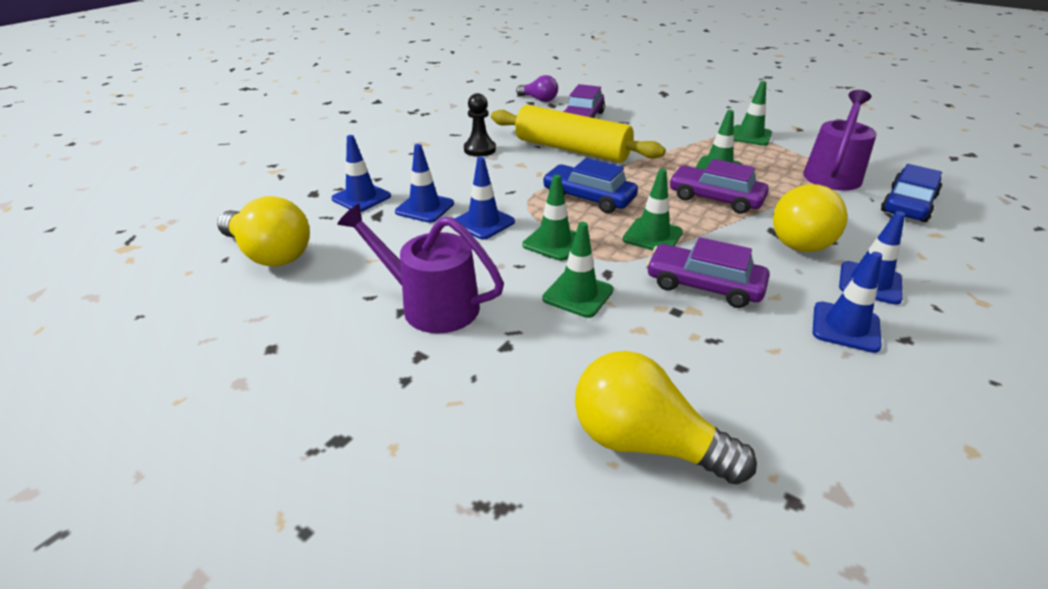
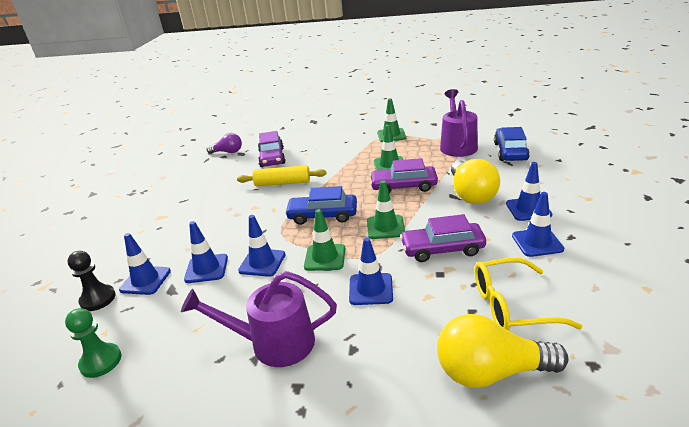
camera: 25 degrees left, 5 degrees down
(270, 254) = (101, 361): yellow light bulb -> green pawn
(479, 149) = (213, 206): black pawn -> black pawn (98, 299)
(572, 149) = (282, 183): yellow rolling pin -> yellow rolling pin, size x0.62
(578, 294) = (371, 289): green traffic cone -> blue traffic cone
(739, 384) = (511, 306): none -> yellow glasses

